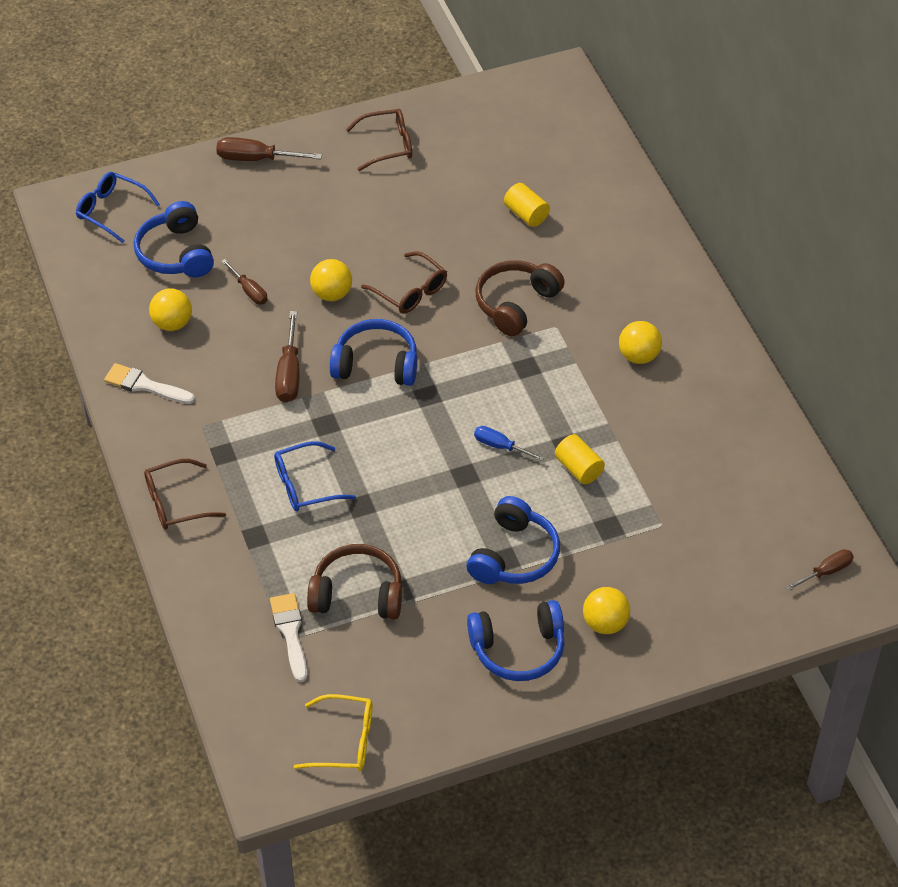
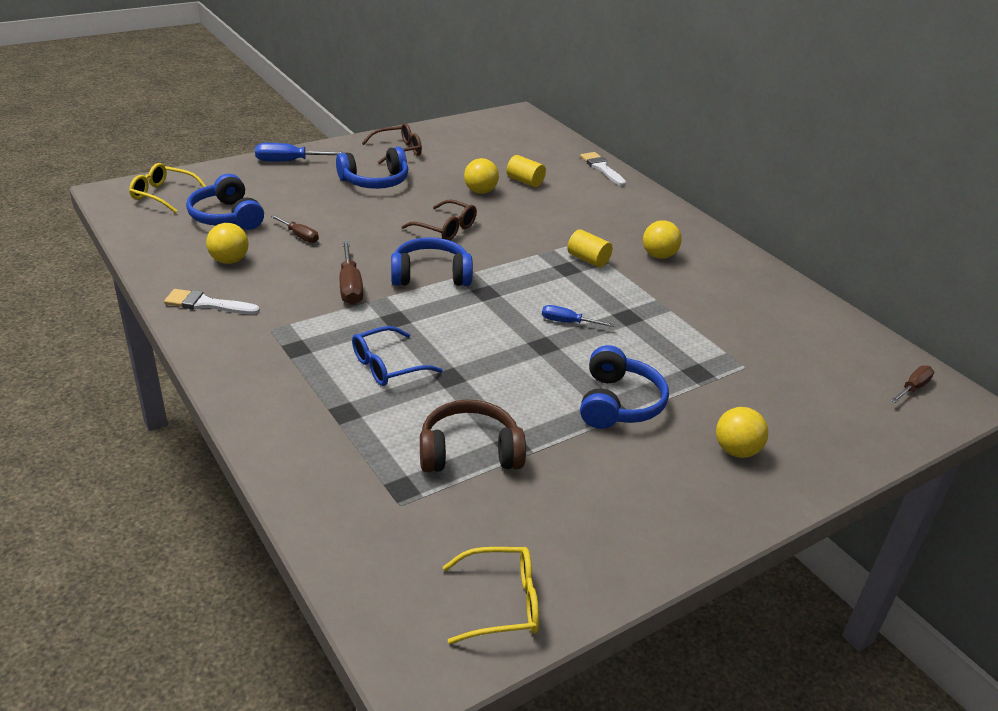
camera: 15 degrees left, 15 degrees down
(112, 211) = (164, 195): blue glasses -> yellow glasses
(177, 502) = (253, 391): brown glasses -> none
(257, 159) = (290, 161): brown screwdriver -> blue screwdriver
(290, 632) = (405, 496): white brush -> white brush (601, 168)
(332, 294) = (376, 234): yellow ball -> yellow ball (480, 191)
(515, 304) = (539, 231): brown headphones -> none
(518, 649) = (660, 484): blue headphones -> blue headphones (375, 181)
(578, 468) = (647, 332): yellow cylinder -> yellow cylinder (588, 259)

